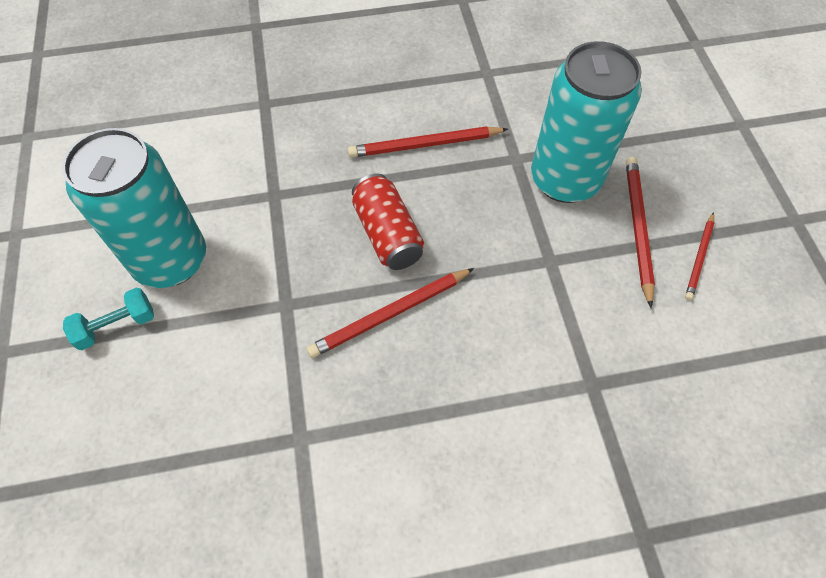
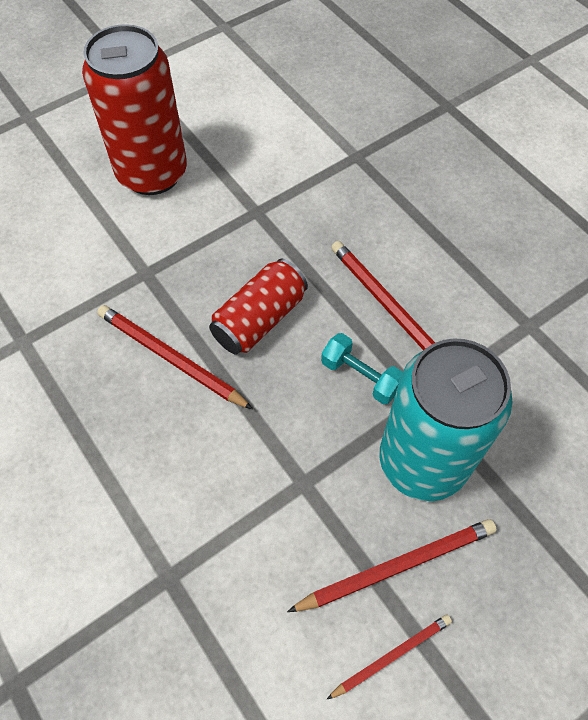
camera: 65 degrees right, 0 degrees up
(116, 326) = (76, 170): turquoise dumbbell -> turquoise dumbbell (360, 376)
(170, 260) = (152, 173): turquoise can -> red can
(699, 258) = (392, 655): red pencil -> red pencil turned 150 degrees clockwise

